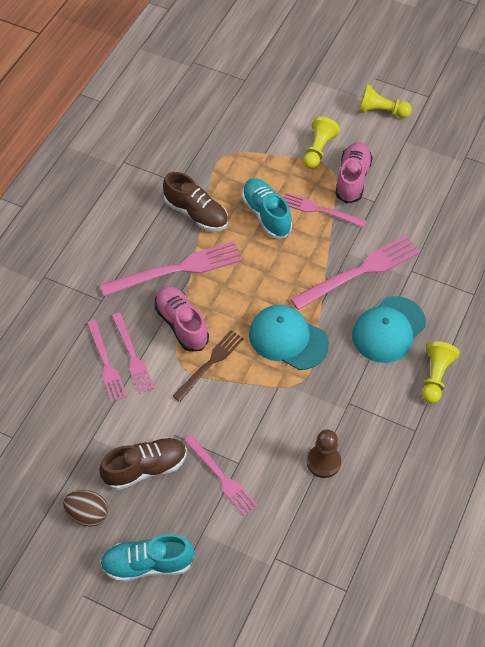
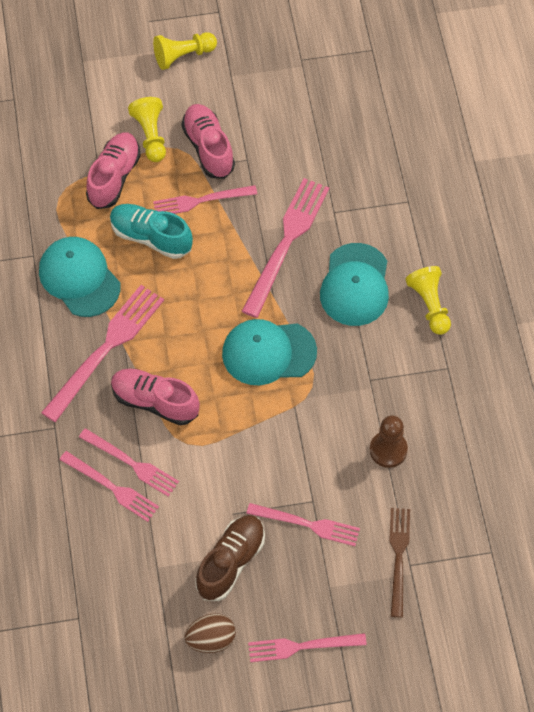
camera: 35 degrees left, 5 degrees up
(147, 564) = (302, 646): turquoise shoe -> pink fork
(196, 214) = (79, 278): brown shoe -> turquoise cap
(210, 363) = (213, 423): brown fork -> brown fork (398, 557)
(272, 163) = (114, 177): none -> pink shoe

